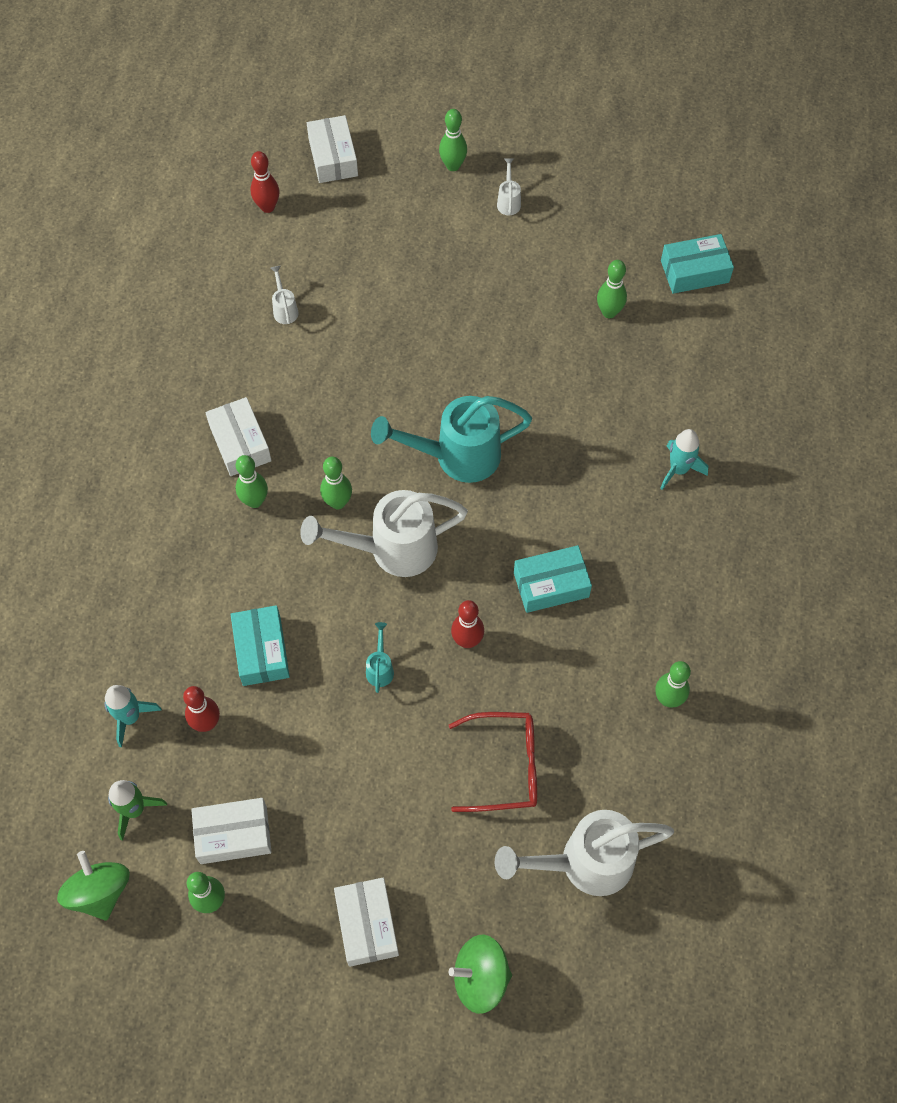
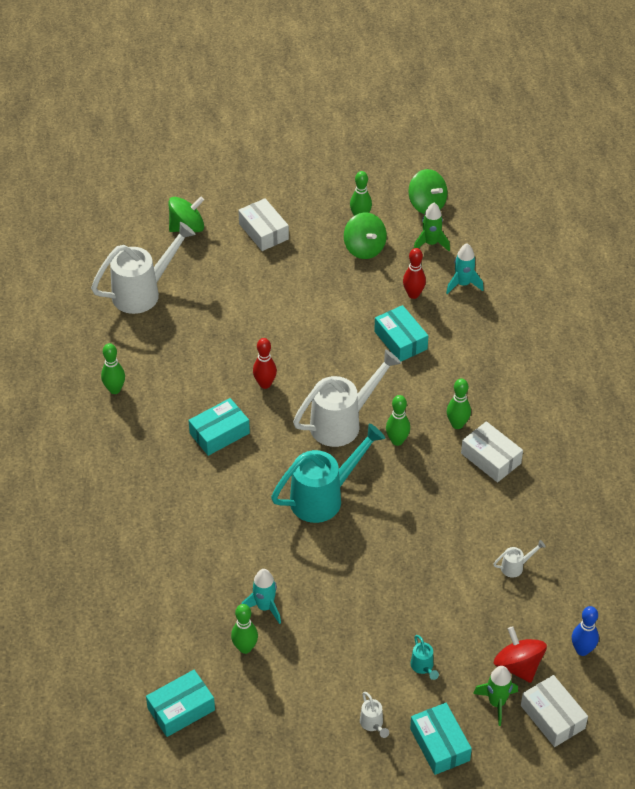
camera: 160 degrees right, 15 degrees down
(233, 834) = (364, 248): white box -> green spinning top
(267, 207) = (582, 650): red bowling pin -> blue bowling pin
(284, 309) = (516, 567): white watering can -> white watering can turned 75 degrees counterclockwise
(339, 211) = (518, 666): none -> red spinning top
(379, 185) = (496, 703): none -> green rocket
(380, 668) = (317, 353): turquoise watering can -> turquoise watering can (423, 667)
(453, 165) = (439, 744): green bowling pin -> turquoise box
(505, 766) = (211, 325): red glasses -> none
(678, 469) = (149, 538): turquoise rocket -> turquoise rocket (265, 607)

